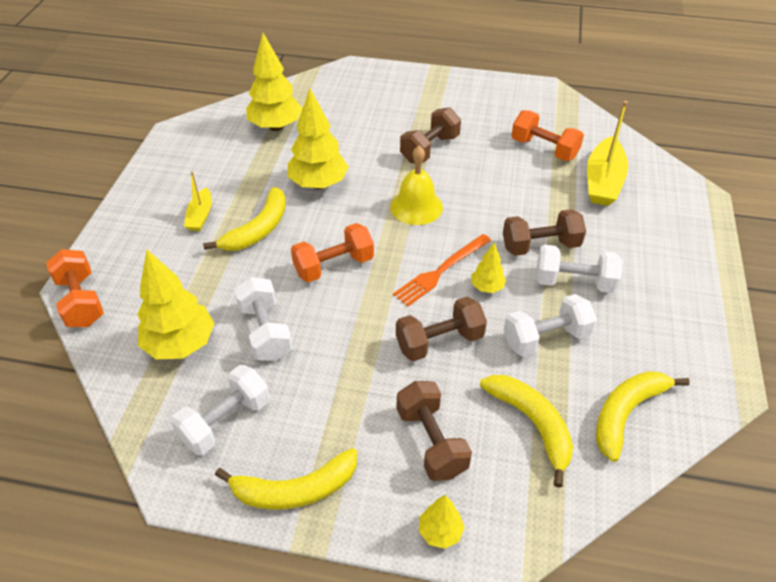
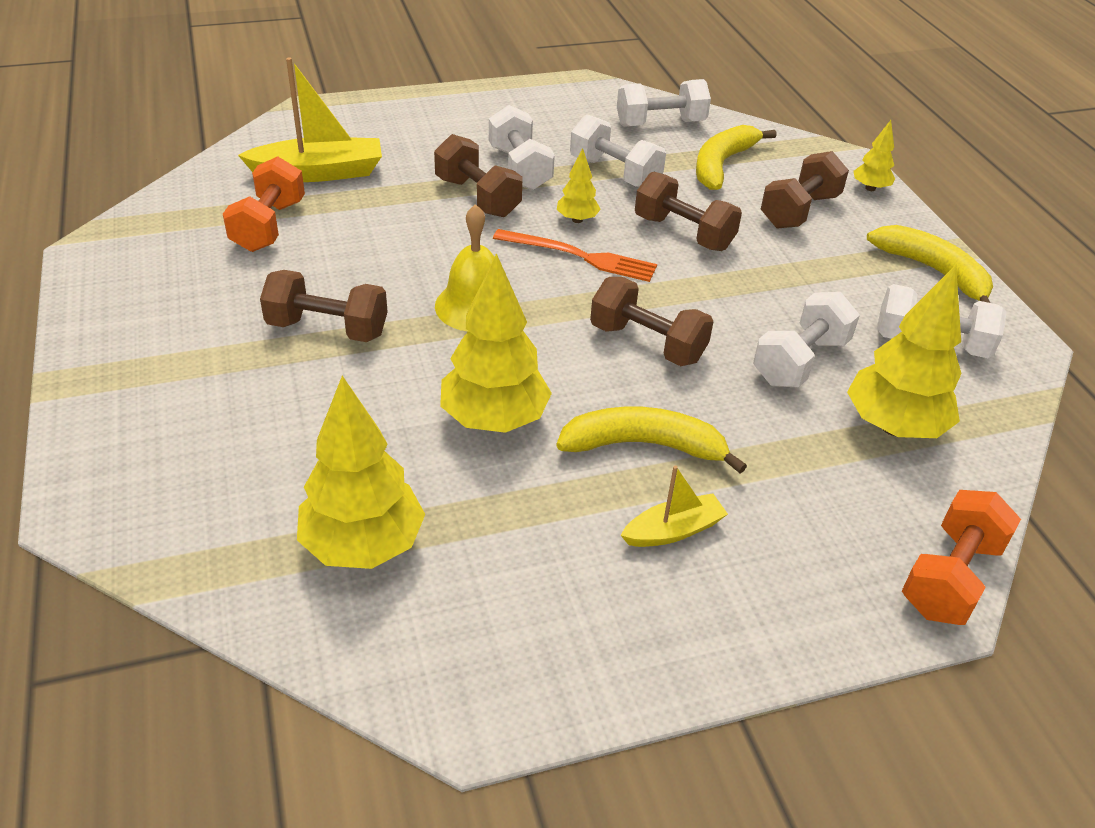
camera: 120 degrees left, 5 degrees down
(334, 266) = (647, 343): orange dumbbell -> brown dumbbell
(626, 413) = (660, 124): yellow banana -> white dumbbell

